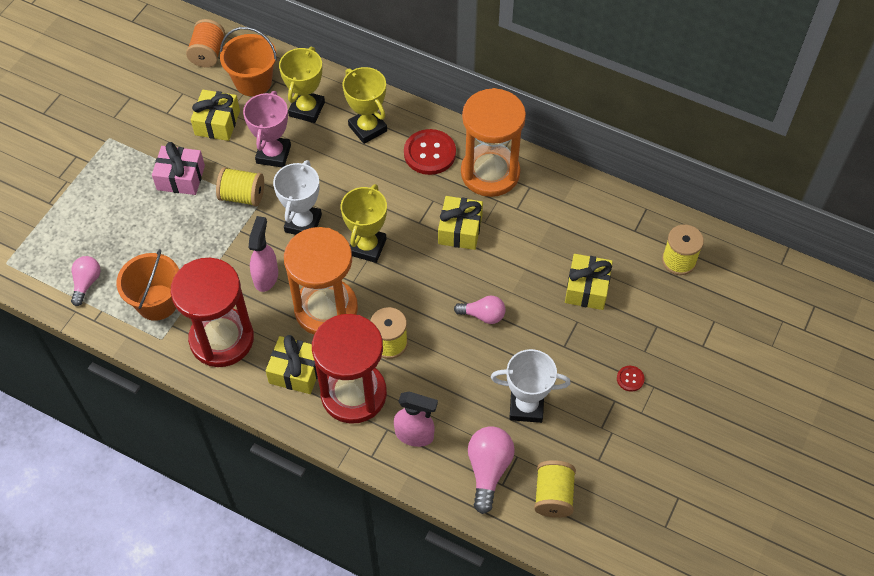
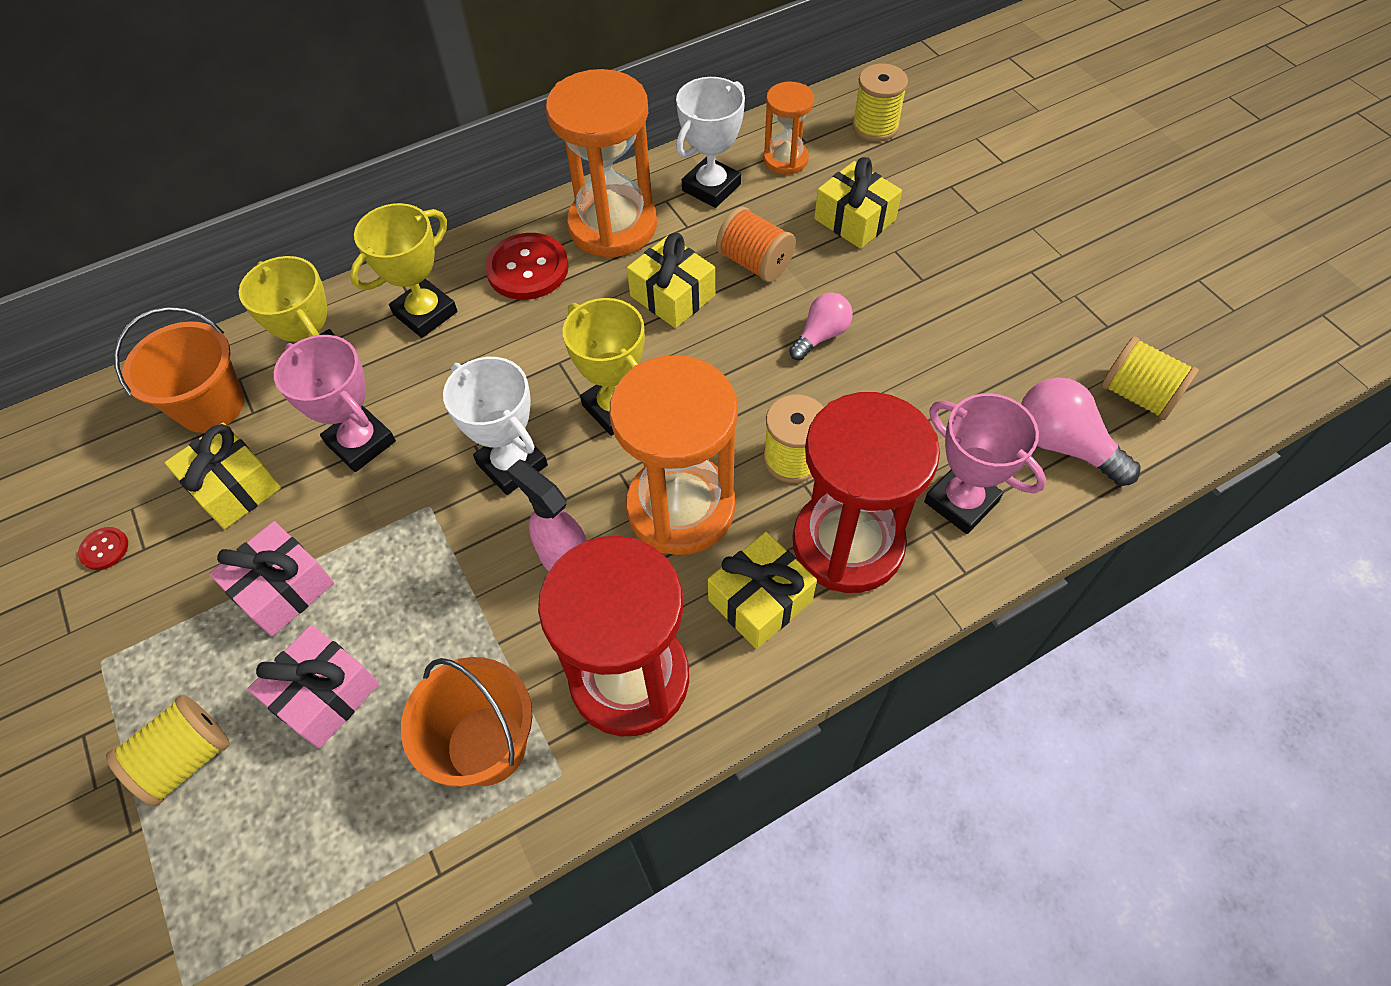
camera: 55 degrees left, 0 degrees up
(86, 283) = (354, 849): pink light bulb -> none
(143, 228) = (325, 695): none -> pink gift
(208, 53) = (98, 438): orange spool -> orange spool (755, 263)
(242, 196) = (395, 519): yellow spool -> yellow spool (186, 759)
(367, 128) = (425, 313): yellow trophy -> yellow trophy turned 45 degrees counterclockwise
(415, 435) = (961, 502): pink spray bottle -> pink trophy
(526, 407) = (989, 358): white trophy -> white trophy (711, 187)
(610, 228) = (785, 159): none -> orange hourglass
(630, 379) = (1009, 242): red button -> red button (104, 549)

